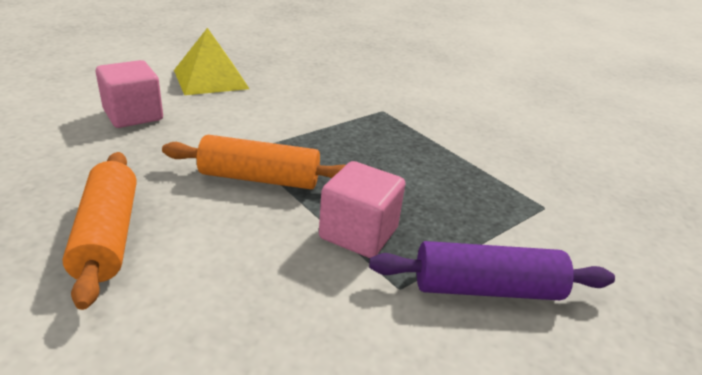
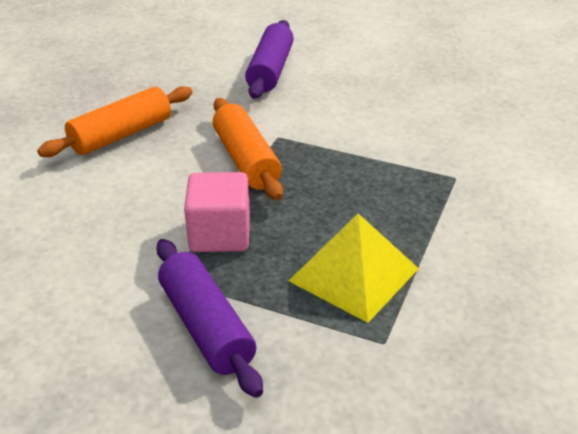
camera: 65 degrees right, 5 degrees up
(133, 115) = (270, 70): pink cube -> purple rolling pin
(210, 79) = (377, 69): yellow pyramid -> yellow pyramid (353, 274)

